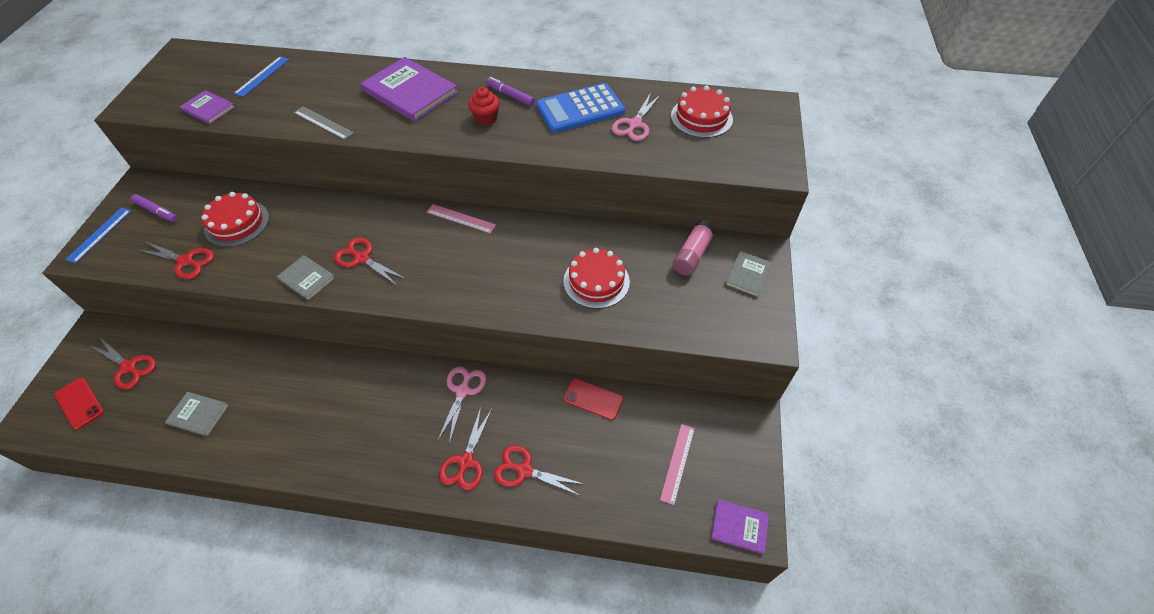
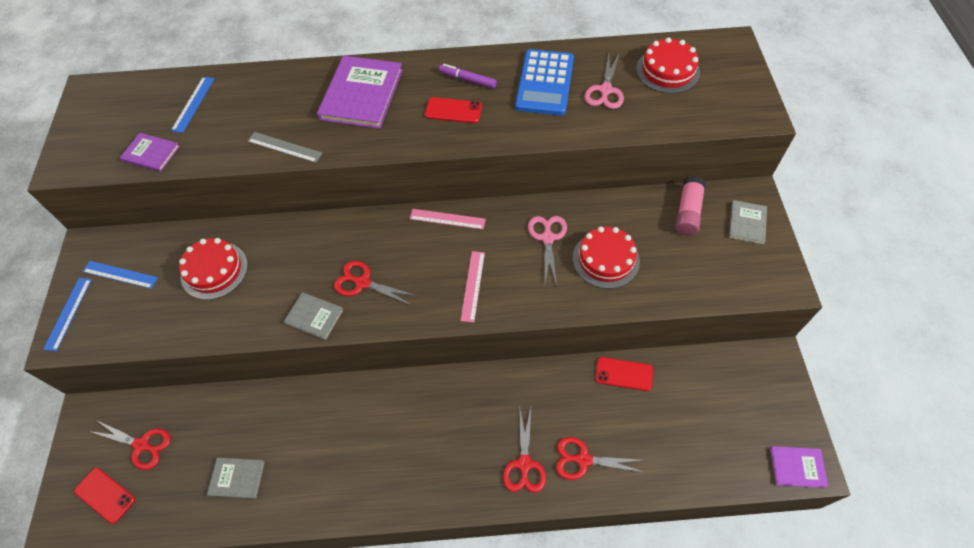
camera: 10 degrees left, 5 degrees up
(156, 211) = (120, 274): purple marker -> blue ruler
(186, 261) = (177, 324): red scissors -> none
(410, 92) = (361, 94): purple book -> purple book turned 75 degrees clockwise
(463, 391) = (495, 394): pink scissors -> pink scissors (547, 238)
(486, 118) = (453, 111): red cupcake -> red phone
(580, 109) = (545, 83): blue calculator -> blue calculator turned 45 degrees counterclockwise
(677, 463) = (722, 419): pink ruler -> pink ruler (472, 286)

